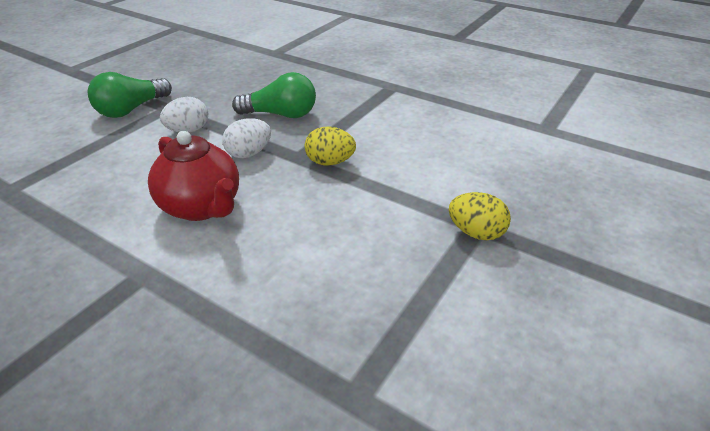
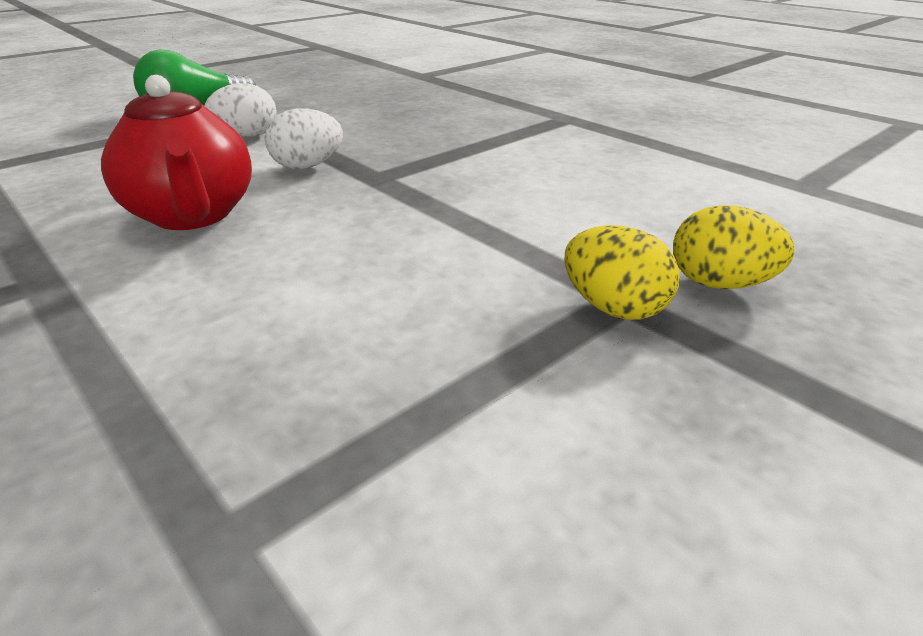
camera: 15 degrees right, 5 degrees down
(281, 115) = (384, 132): green light bulb -> none
(330, 162) = (418, 188): yellow egg -> yellow egg (719, 284)

